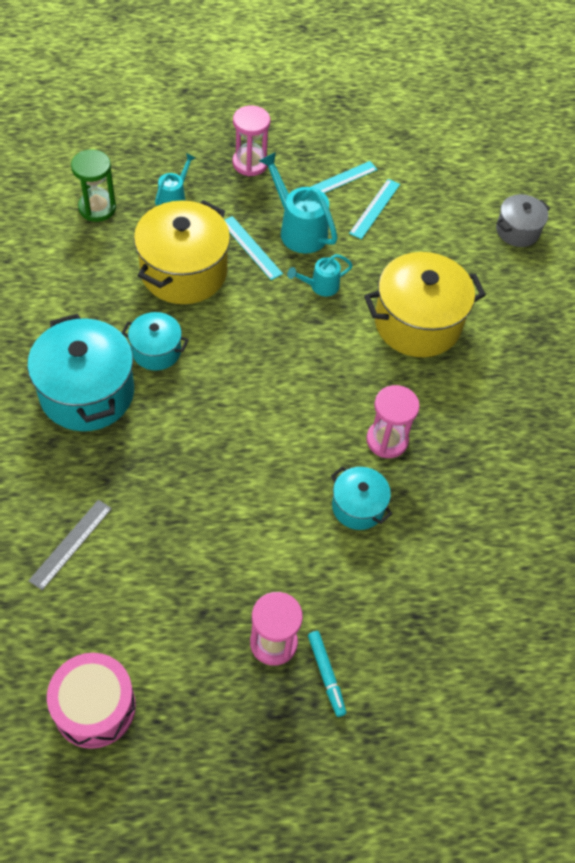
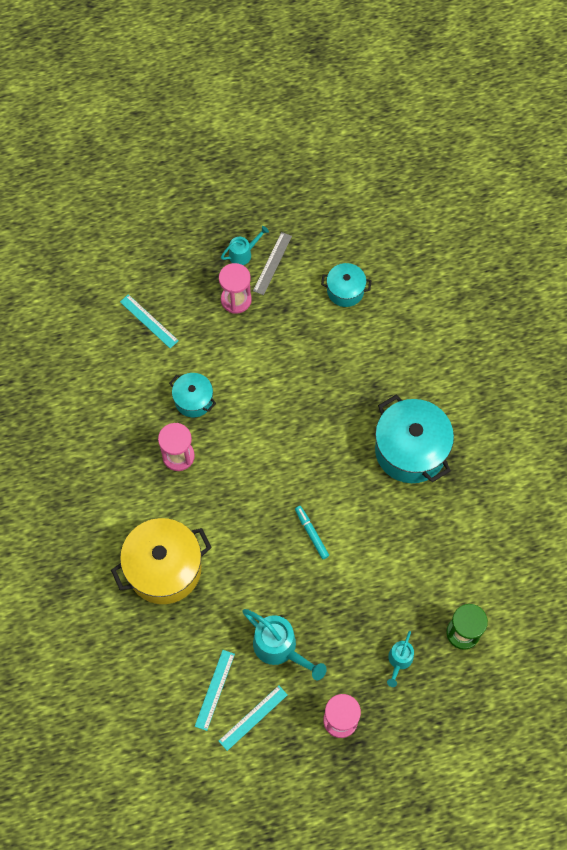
camera: 175 degrees right, 10 degrees up
(71, 544) = (383, 337): grey ruler -> grey ruler (272, 263)
(94, 707) = (336, 245): pink drum -> none
(156, 351) = (369, 497): turquoise pot -> turquoise pot (345, 291)
(183, 272) = (369, 579): yellow pot -> none
(251, 248) = (318, 618): turquoise ruler -> turquoise ruler (149, 321)
(320, 286) = (251, 589): turquoise watering can -> turquoise watering can (243, 253)
(326, 674) = (199, 287): turquoise marker -> turquoise marker (311, 534)
(517, 231) = (80, 692): grey pot -> none

